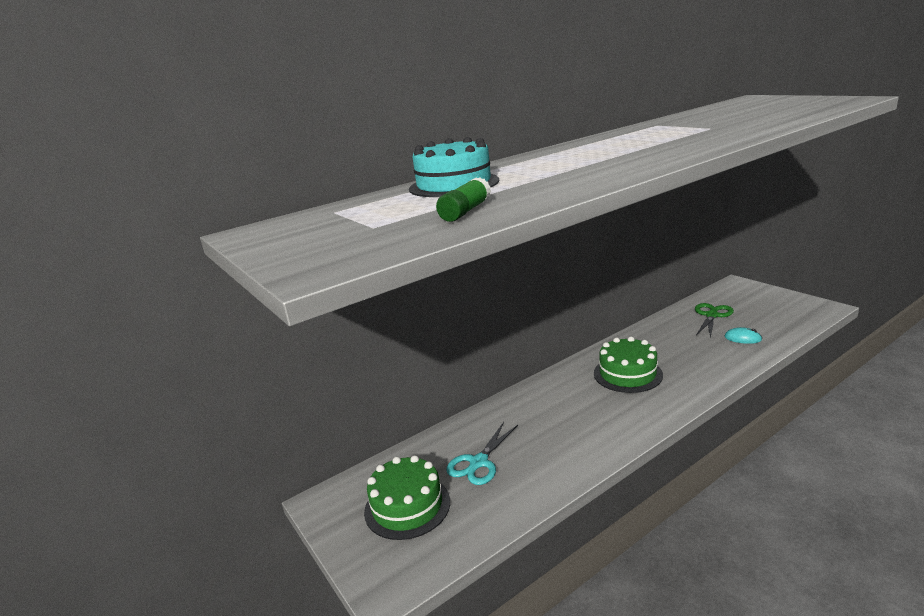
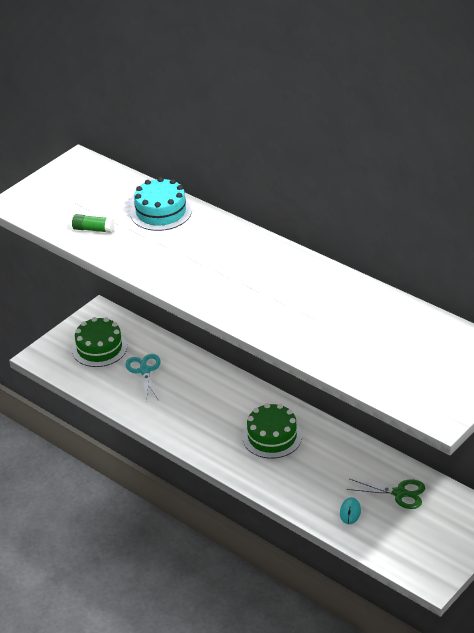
camera: 75 degrees right, 15 degrees up
(479, 462) = (144, 371): turquoise scissors -> turquoise scissors turned 60 degrees clockwise

